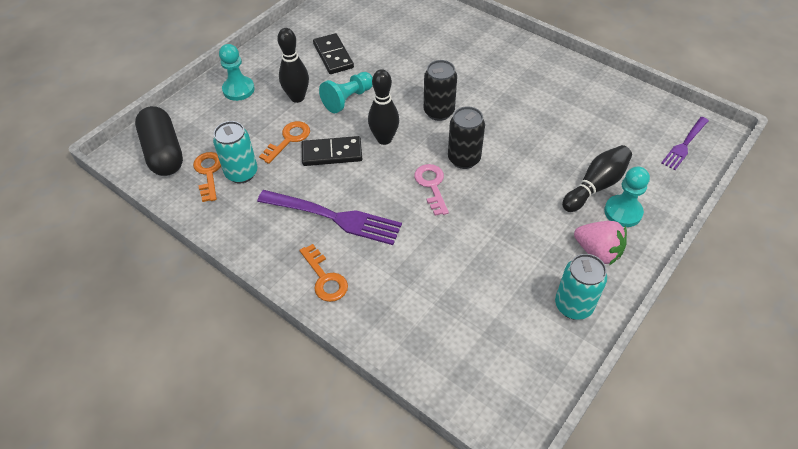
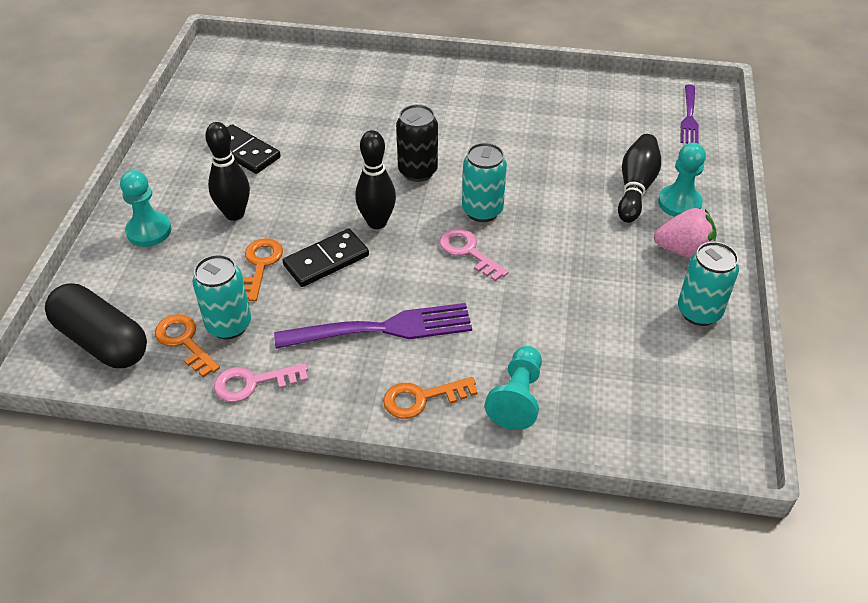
camera: 30 degrees left, 5 degrees down
(229, 219) = (253, 383): none -> pink key
(325, 278) = (422, 398): orange key -> orange key turned 135 degrees clockwise
(348, 99) = (300, 194): turquoise pawn -> turquoise pawn (517, 397)
(464, 159) = (482, 211): black can -> turquoise can

